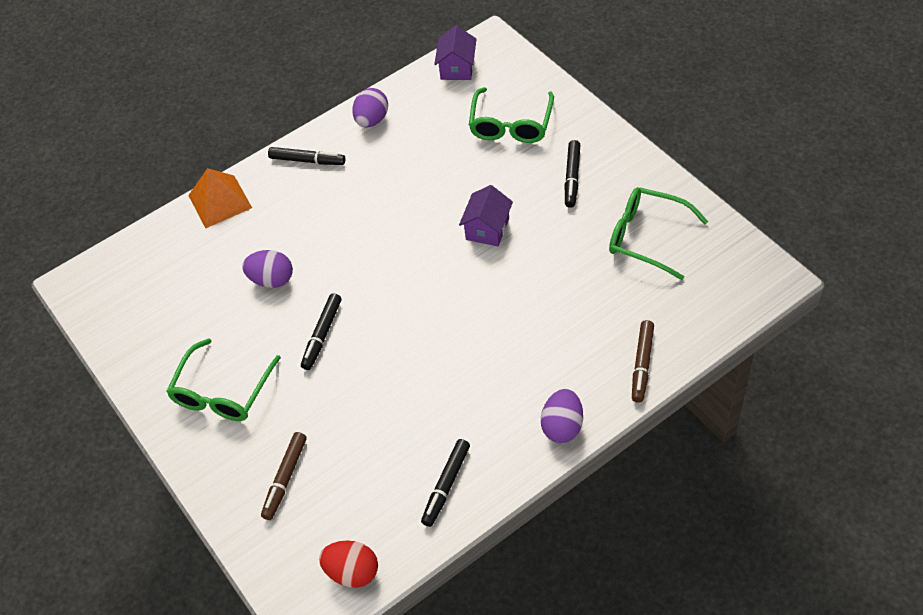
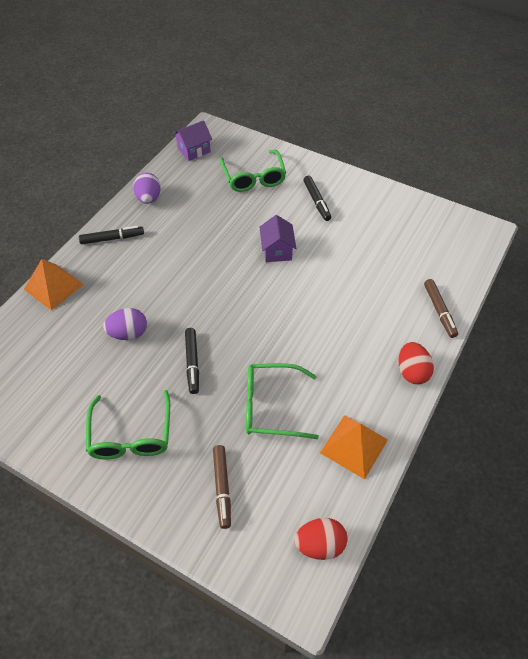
camera: 30 degrees left, 0 degrees up
(446, 485) = (354, 446): black marker -> orange pyramid
(457, 68) = (194, 150): purple house -> purple house turned 75 degrees clockwise
(562, 426) = (412, 372): purple egg -> red egg
(647, 237) = (391, 226): green glasses -> green glasses (272, 406)

